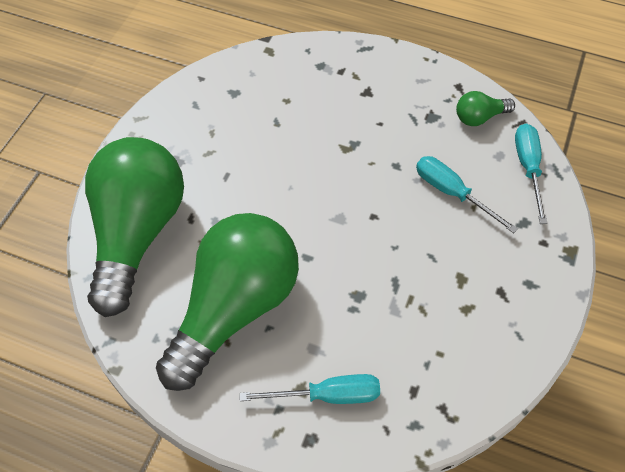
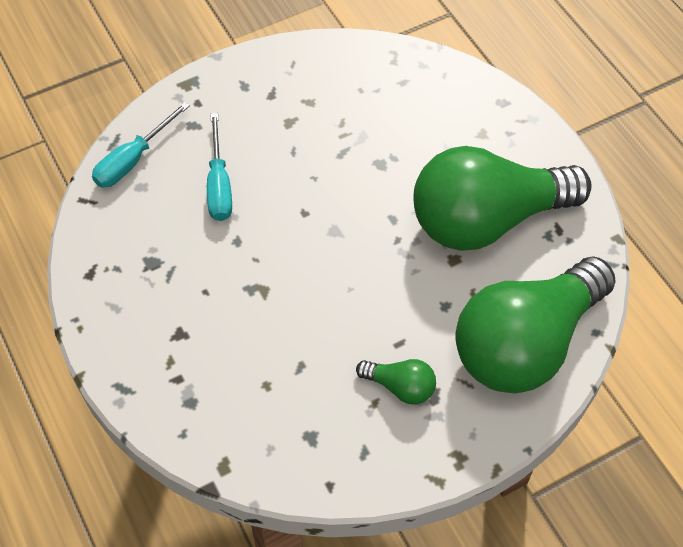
camera: 140 degrees left, 0 degrees up
(327, 395) = (466, 118): turquoise screwdriver -> none
(479, 117) = (112, 230): green light bulb -> green light bulb (400, 387)

